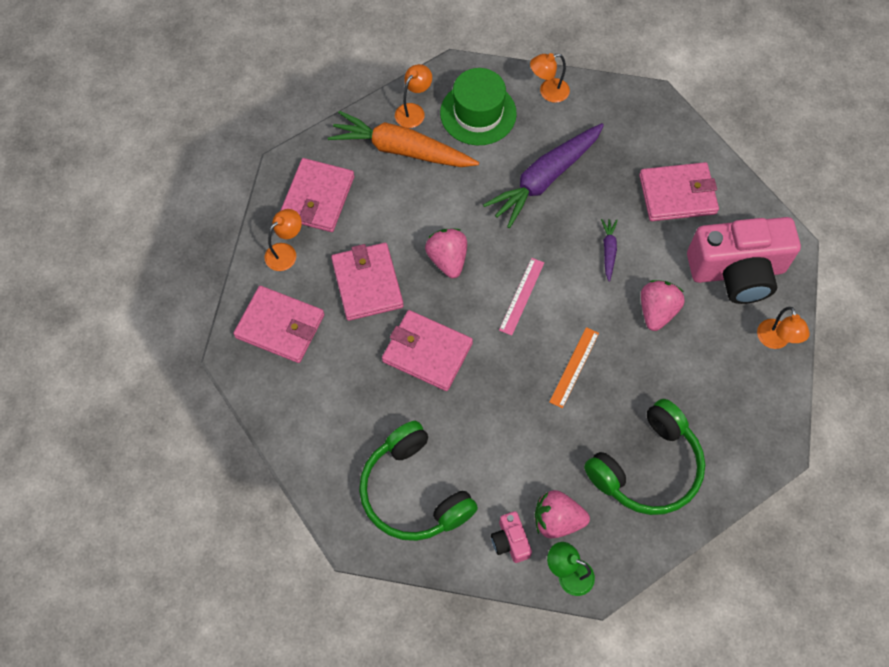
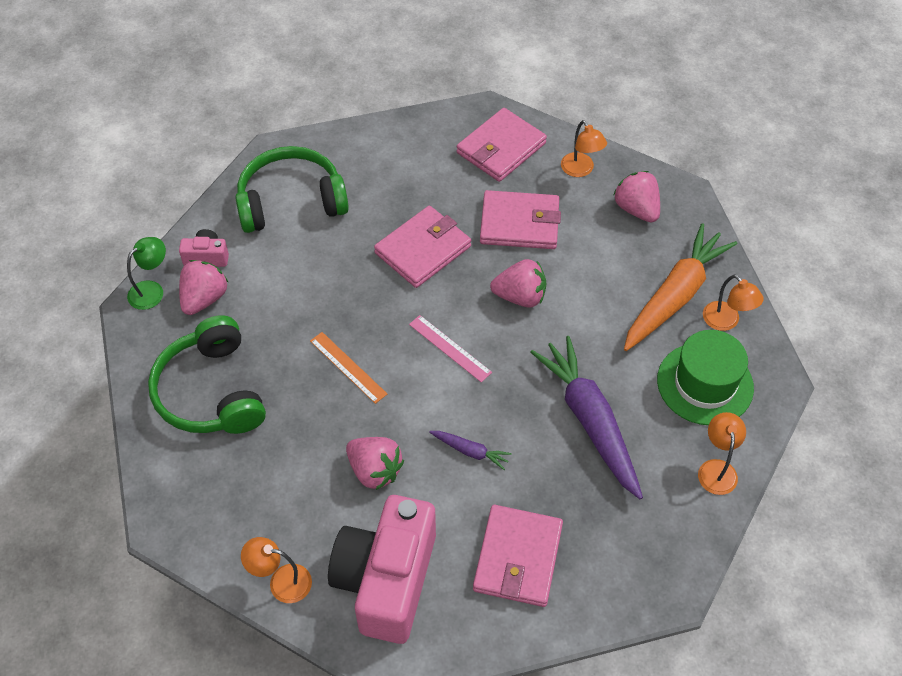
camera: 110 degrees right, 10 degrees down
(318, 198) = (636, 209): pink wallet -> pink strawberry

